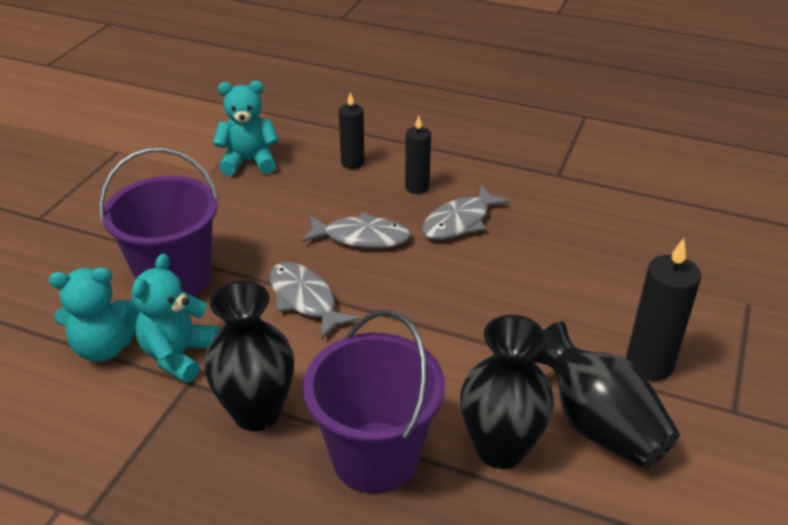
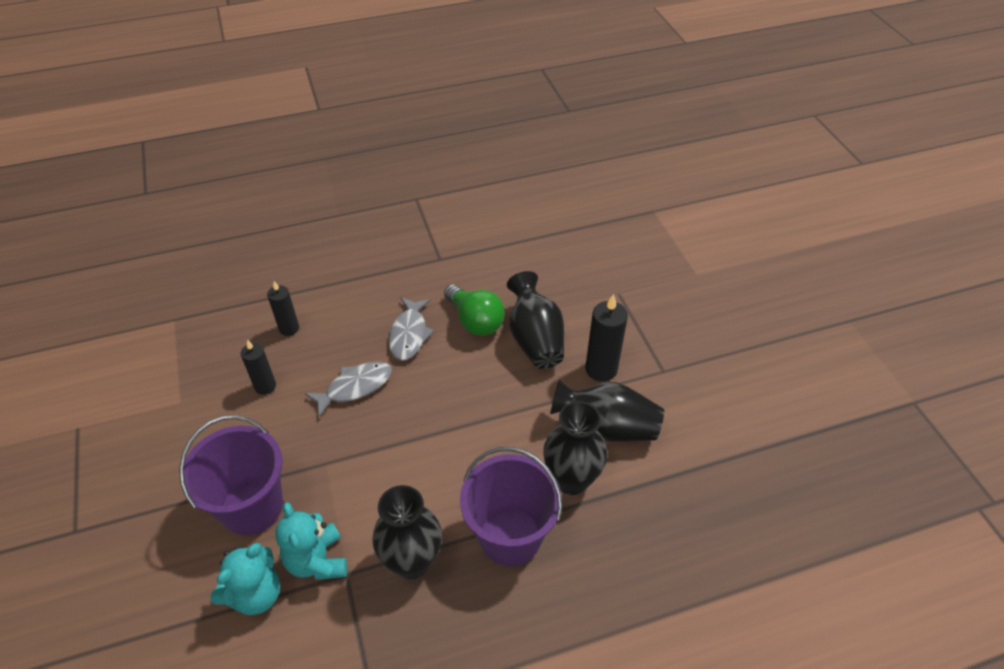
camera: 40 degrees left, 10 degrees up
(249, 162) = (206, 373): turquoise teddy bear -> none
(305, 299) = (363, 460): grey fish -> none
(417, 187) = (355, 323): black candle -> black candle (265, 386)
(542, 244) = (475, 321): none -> green light bulb
(594, 294) = (535, 339): none -> black vase

